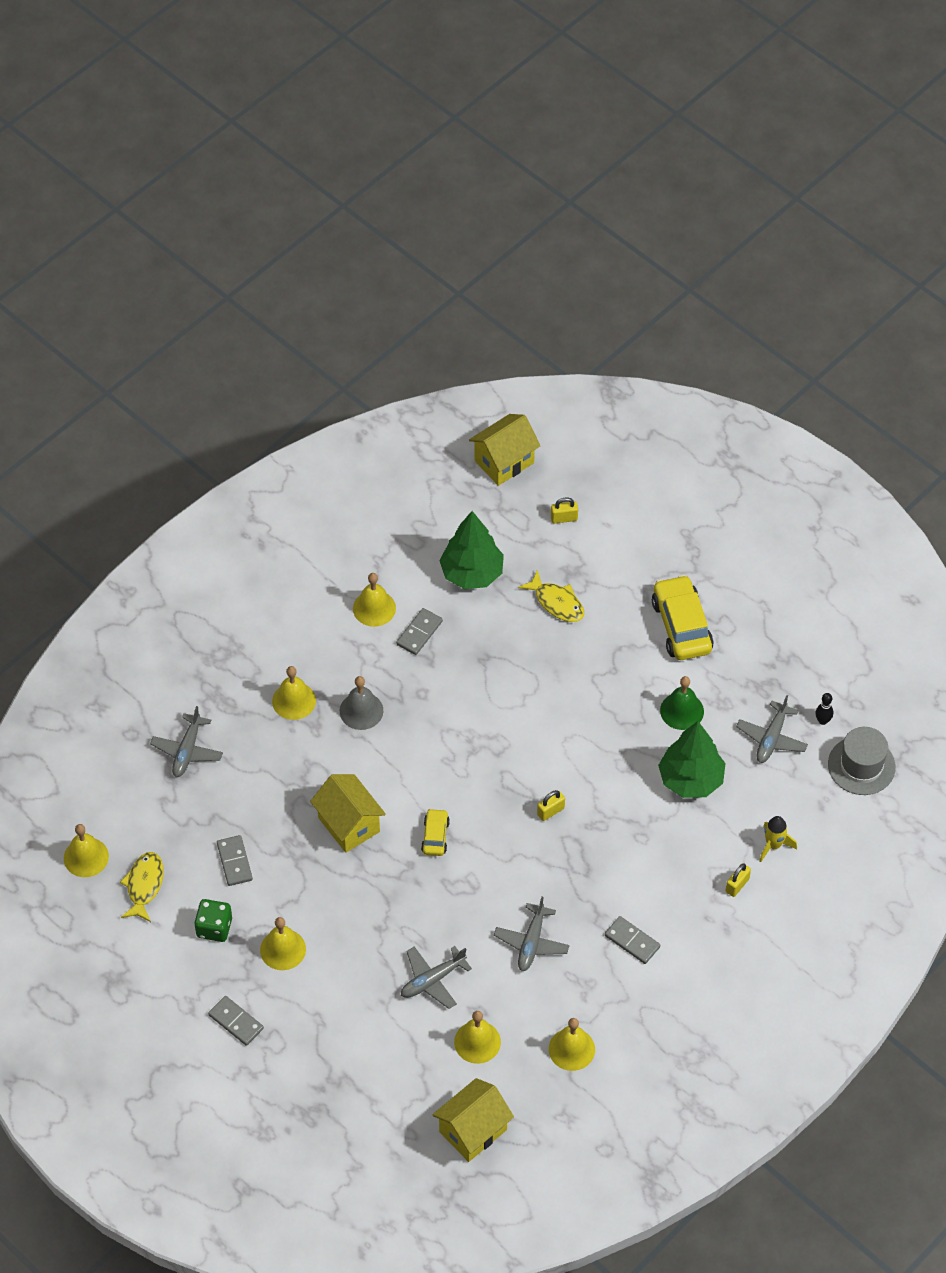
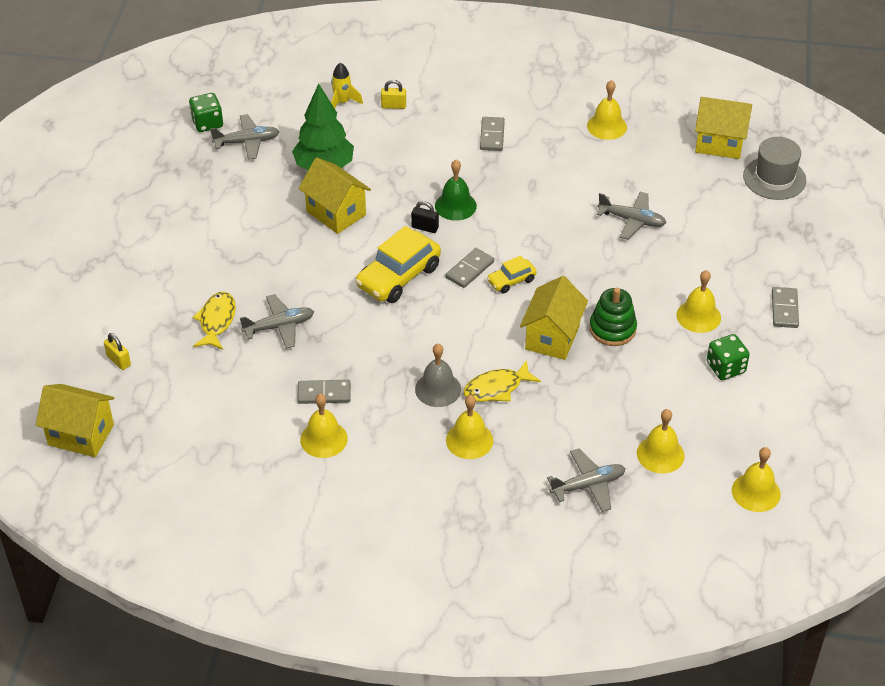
camera: 125 degrees left, 10 degrees down
(144, 885) = (738, 435): yellow fish -> yellow fish (496, 388)
(234, 862) = (657, 389): grey domino -> grey domino (469, 270)
(322, 874) = (612, 329): none -> green stacking toy
(472, 573) = (230, 391): green tree -> none
(477, 1042) = (653, 173): yellow bell -> yellow bell (660, 454)
(531, 942) = (546, 184): grey plane -> grey plane (279, 326)
(550, 811) = (425, 227): yellow padlock -> black padlock
(621, 755) = (336, 213): none -> yellow house
(681, 626) = (179, 236): yellow car -> yellow car (398, 277)
(682, 711) = (264, 199): green bell -> green bell (455, 206)
(822, 721) = (207, 123): black bowling pin -> green dice
(861, 765) = (231, 89): grey hat -> grey hat (774, 178)

